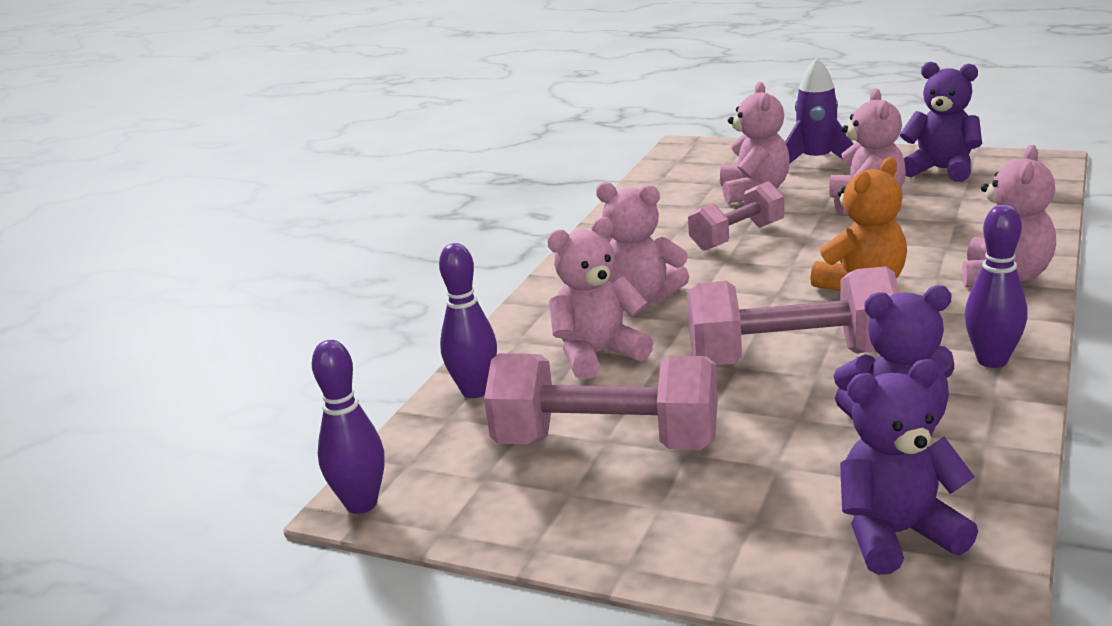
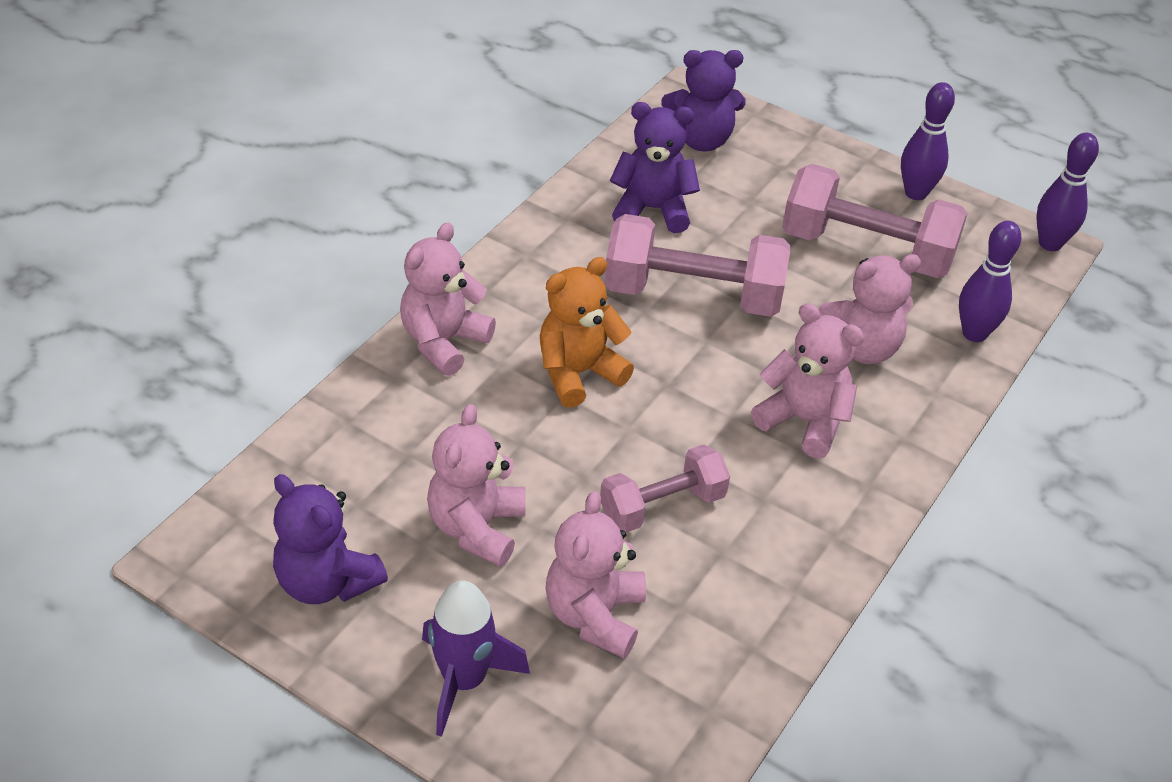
camera: 175 degrees left, 20 degrees up
(992, 360) = (541, 248): purple bowling pin -> purple bowling pin (916, 193)

